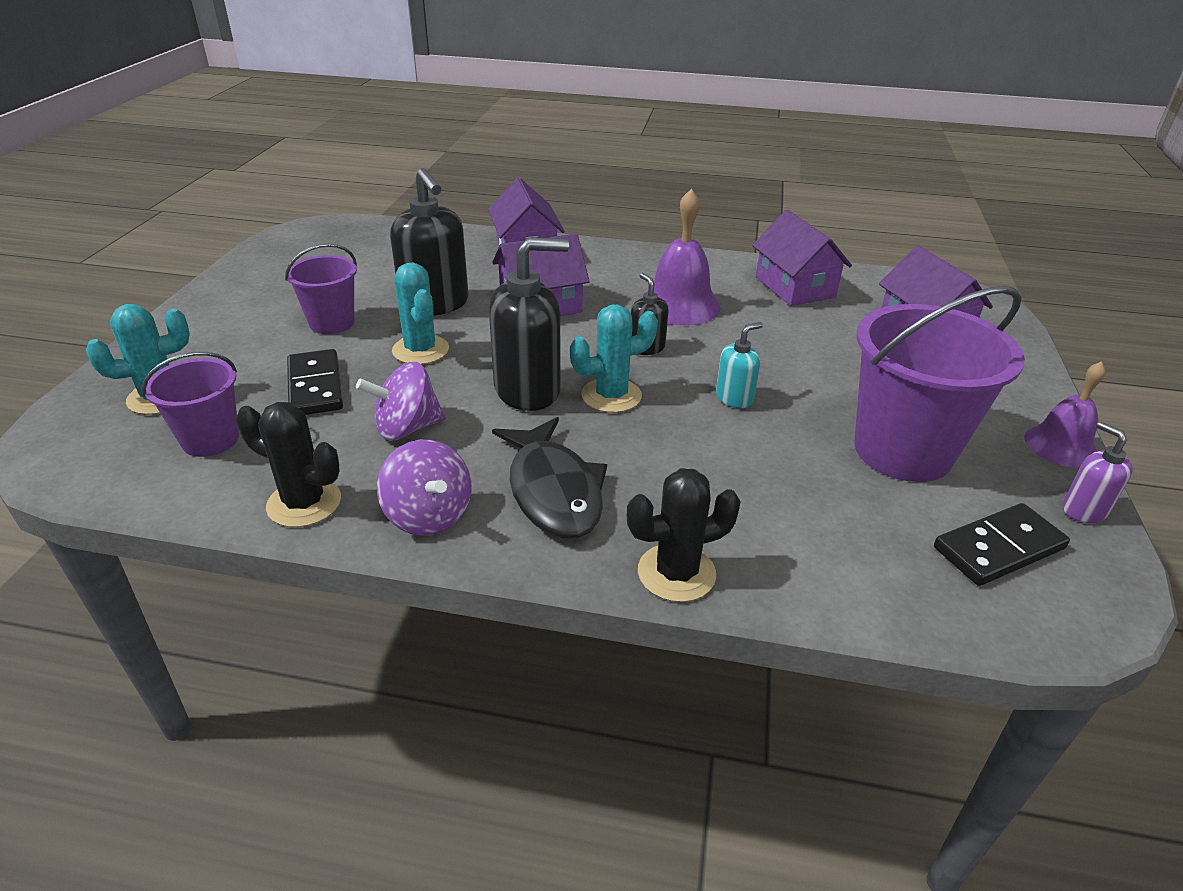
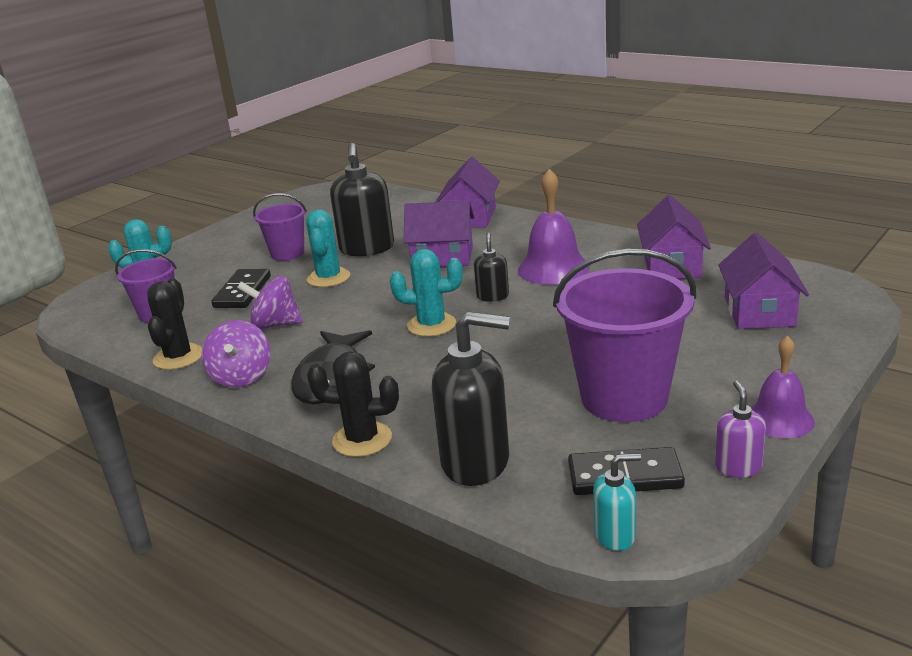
camera: 30 degrees right, 10 degrees down
(304, 503) = (178, 357): black cactus -> black cactus turned 45 degrees clockwise
(528, 390) = (376, 313): black soap dispenser -> black soap dispenser (476, 462)
(734, 398) = (524, 340): turquoise soap dispenser -> turquoise soap dispenser (615, 535)

